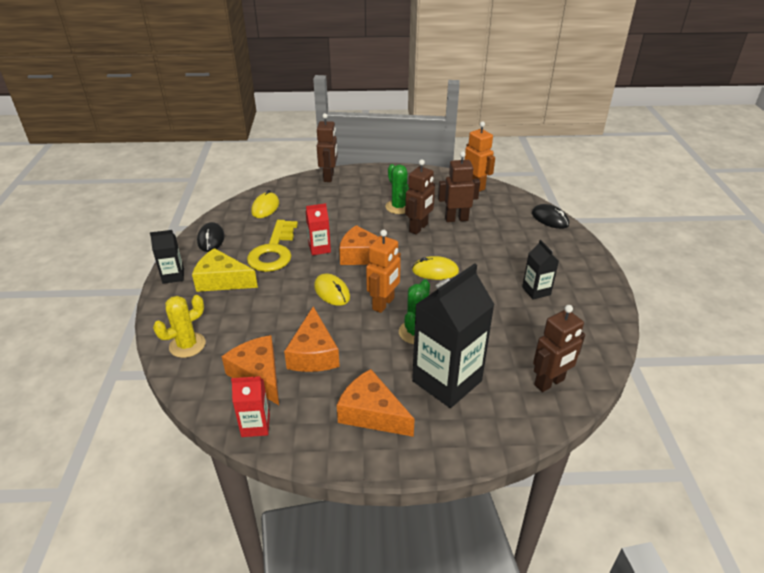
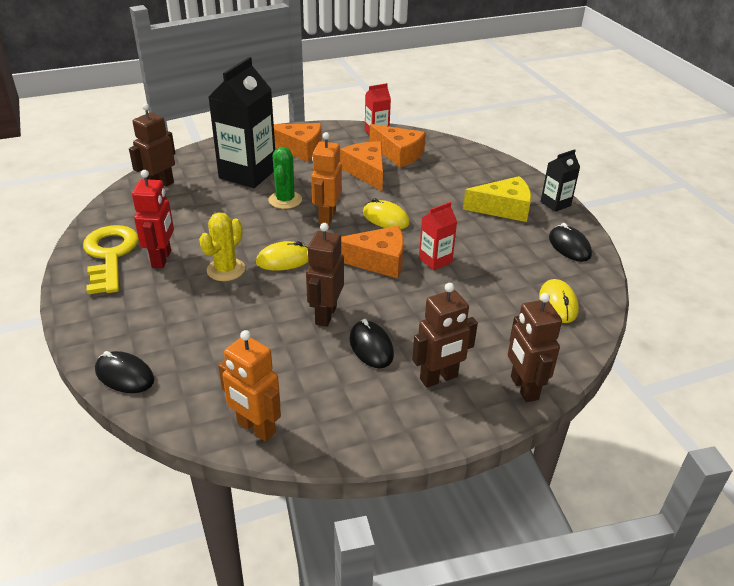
camera: 160 degrees right, 0 degrees up
(187, 345) = (473, 160): yellow cactus -> yellow cactus (226, 270)
(274, 251) = (484, 247): yellow key -> yellow key (110, 255)
(398, 207) = (371, 347): green cactus -> black mouse
(456, 219) = (275, 343): brown robot -> brown robot (439, 378)
(536, 291) = (162, 259): black carton -> red robot

